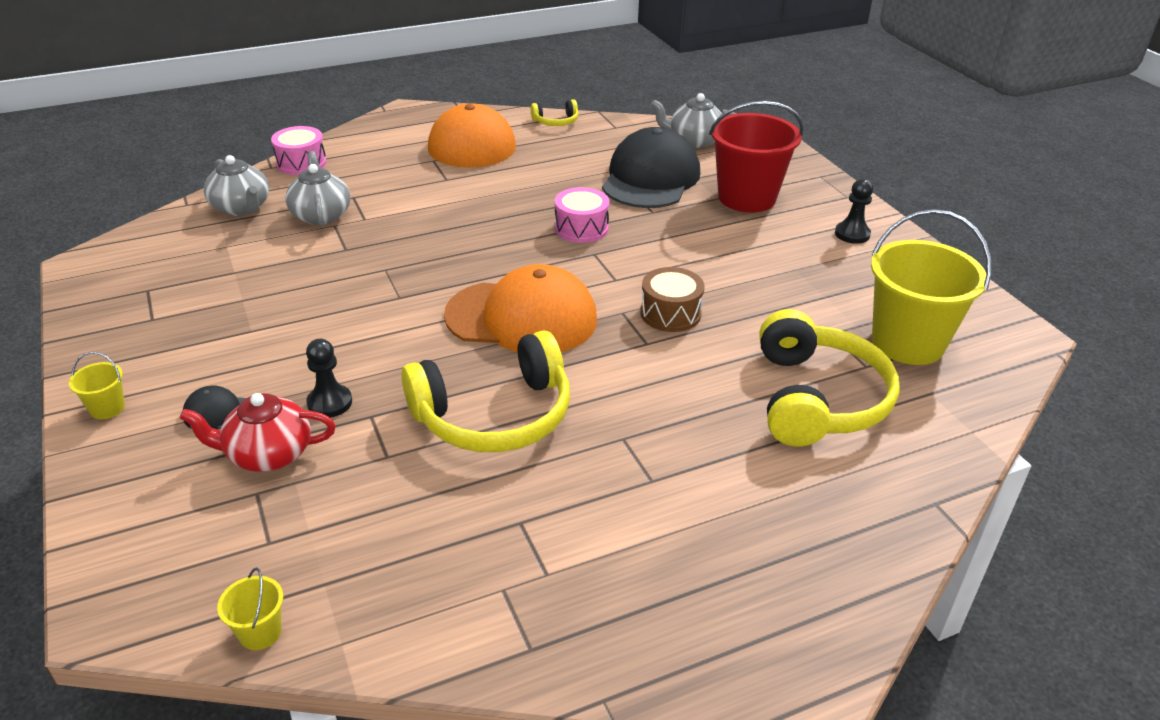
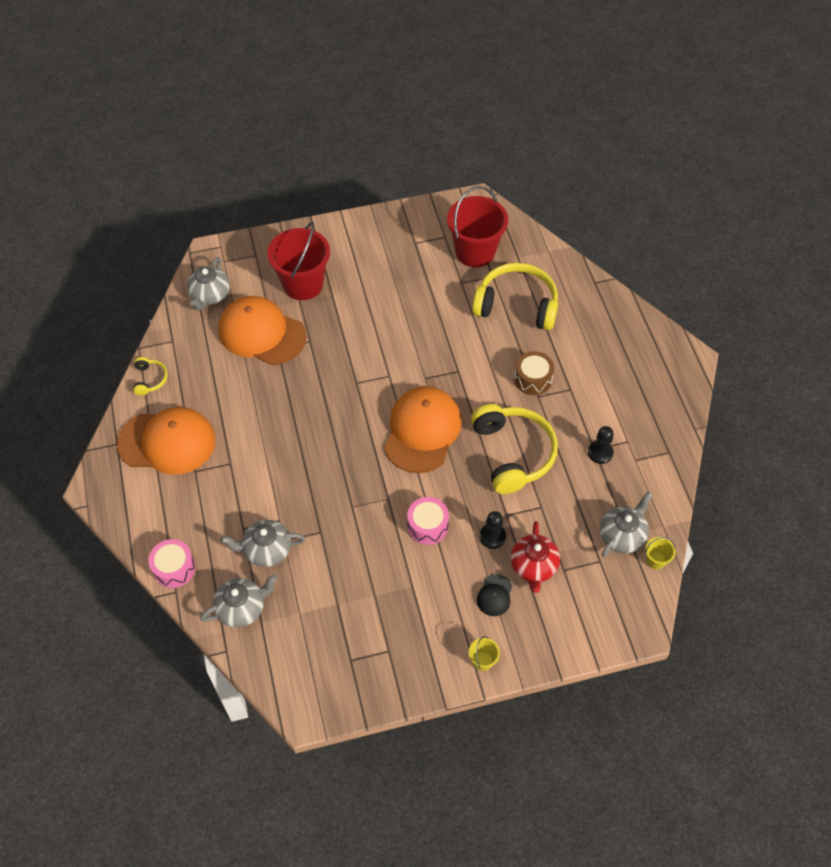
camera: 80 degrees left, 20 degrees up
(322, 574) = (622, 535): none -> grey teapot
(581, 228) = (322, 385): pink drum -> pink drum (427, 526)
(650, 178) = (261, 333): black cap -> orange cap
(670, 313) = (430, 354): brown drum -> brown drum (533, 379)
(852, 234) = (361, 242): black pawn -> black pawn (600, 453)
(907, 342) = (475, 252): yellow bucket -> red bucket

